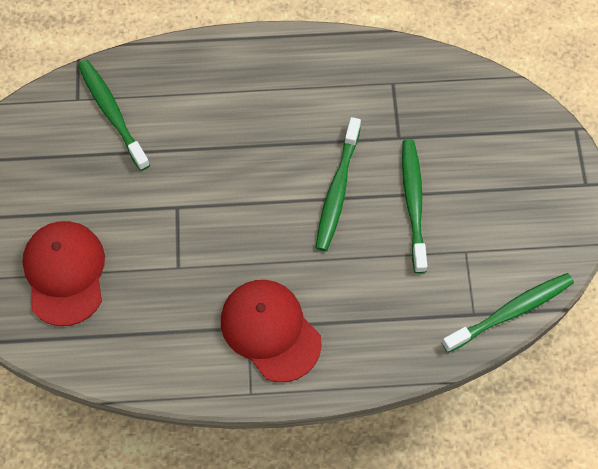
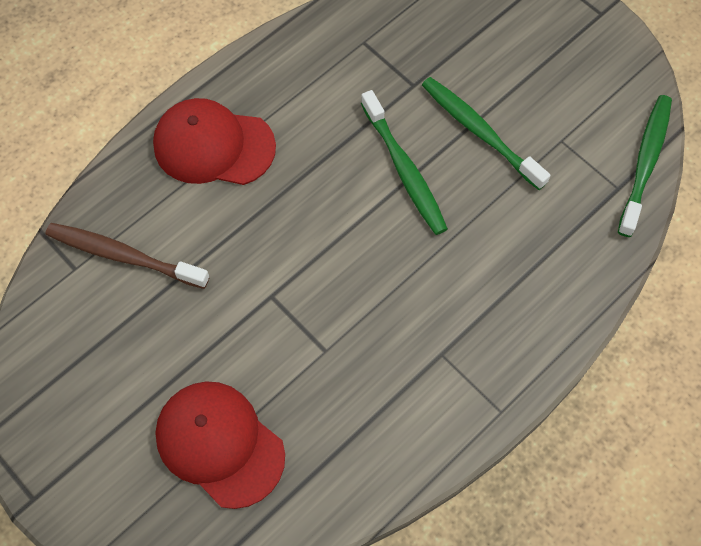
camera: 40 degrees left, 0 degrees up
(112, 113) = (124, 256): green toothbrush -> brown toothbrush
(270, 330) = (464, 340): red cap -> red cap (213, 146)

